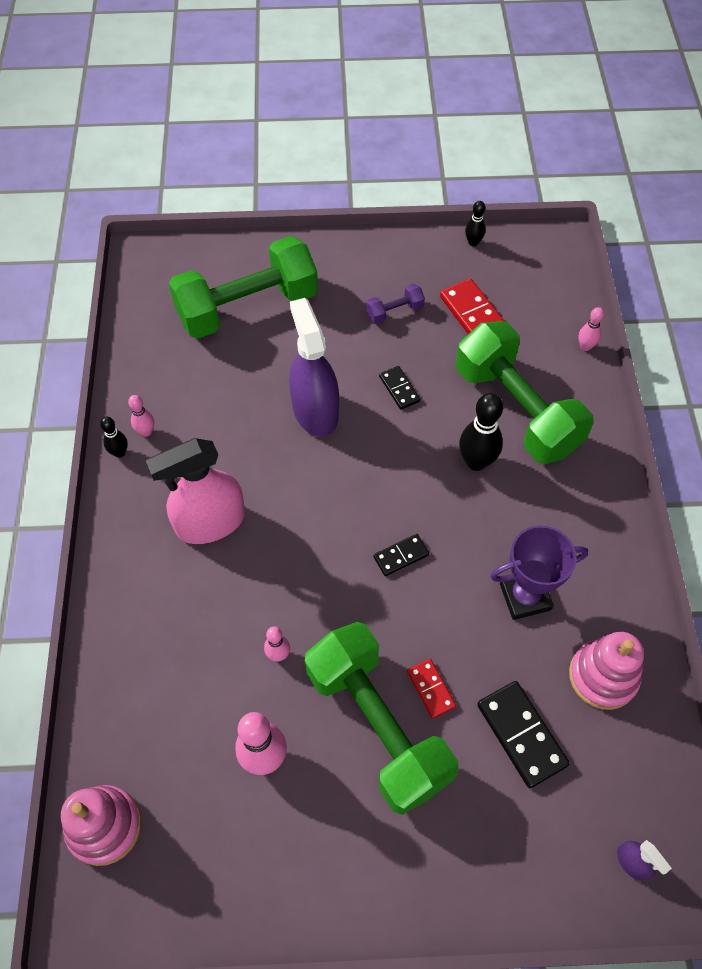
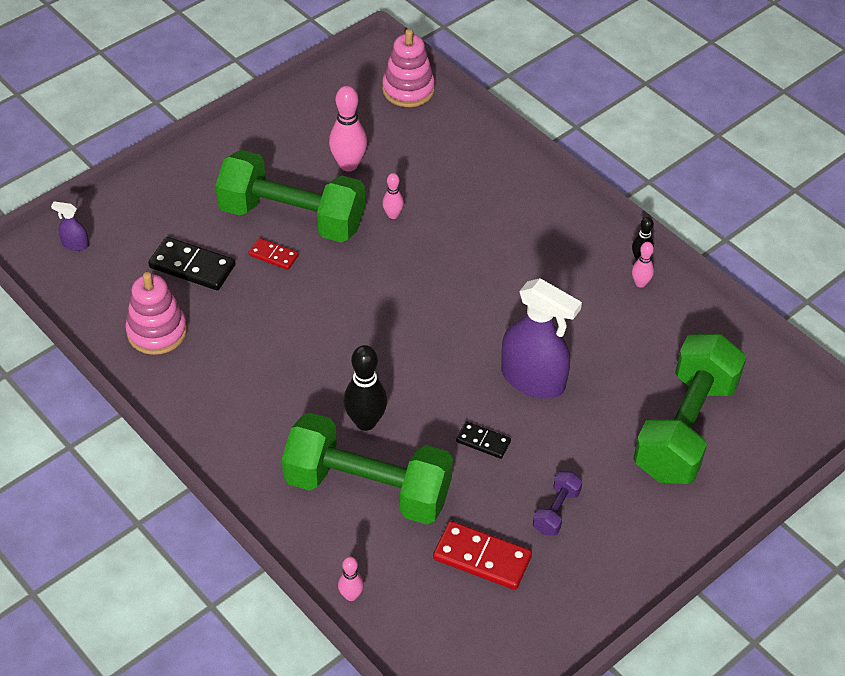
camera: 140 degrees right, 10 degrees down
(210, 522) = (522, 257): pink spray bottle -> none
(401, 556) = (364, 319): black domino -> none
(473, 242) = (555, 644): black bowling pin -> none
(525, 597) = (250, 348): purple trophy -> none

